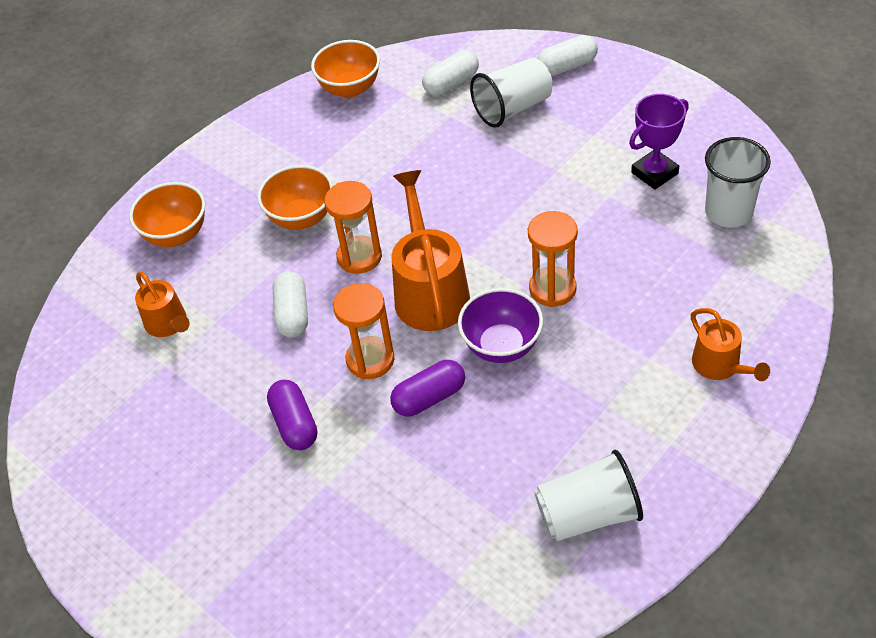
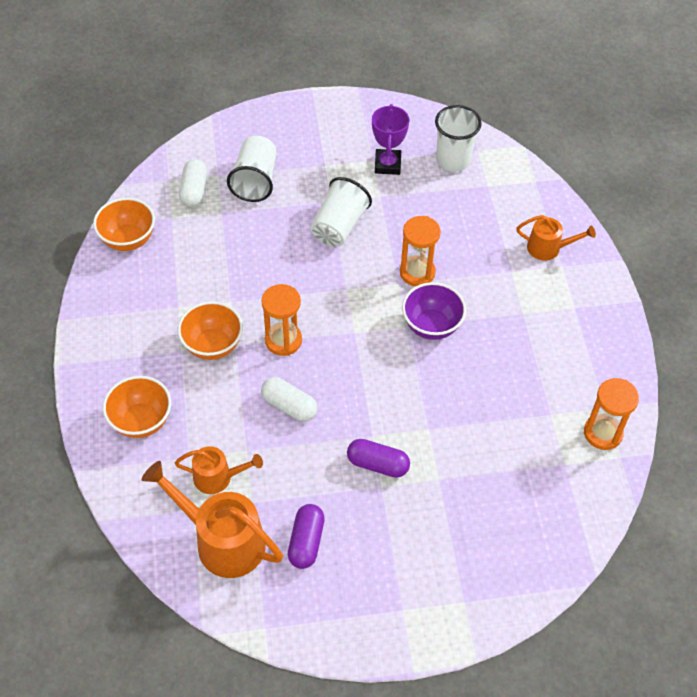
camera: 55 degrees left, 5 degrees up
(370, 360) = (371, 393): orange hourglass -> orange hourglass (603, 433)
(429, 291) = (352, 327): orange watering can -> orange watering can (222, 540)
(429, 397) = (431, 386): purple capsule -> purple capsule (306, 541)
(567, 66) = (254, 131): white capsule -> none
(588, 514) = (582, 375): white cup -> white cup (339, 226)

